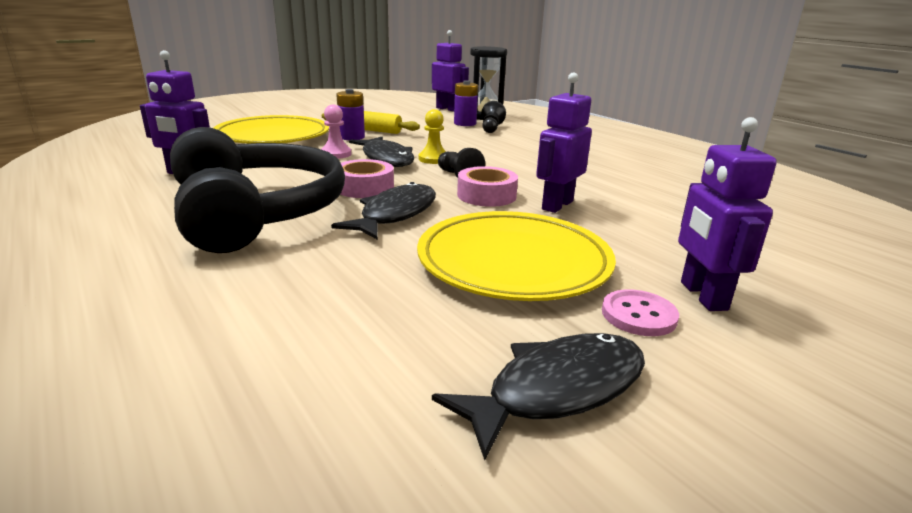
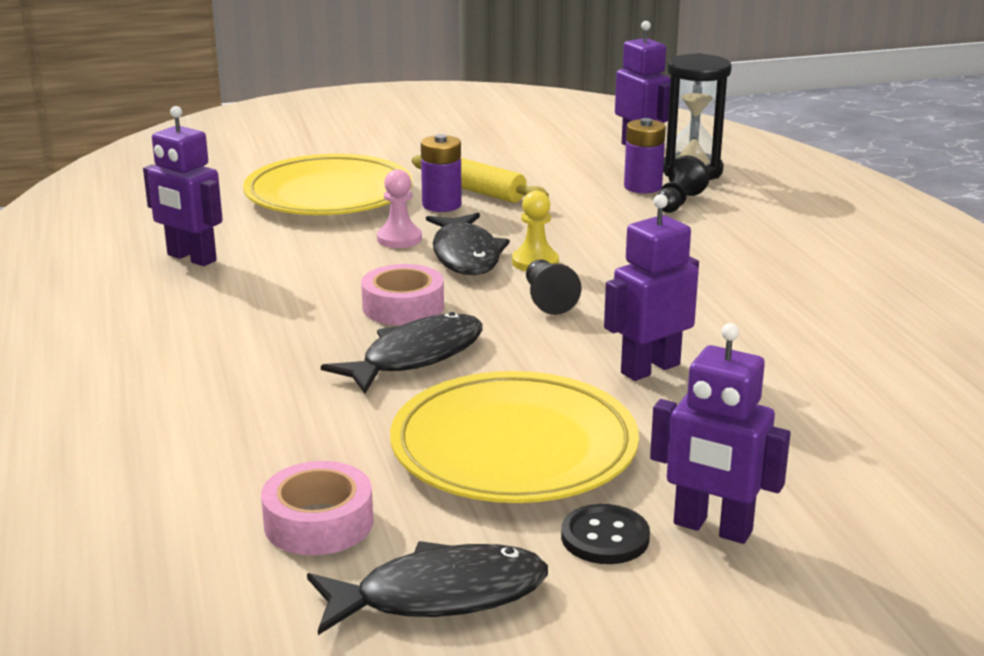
camera: 20 degrees right, 0 degrees up
(256, 212) = (249, 332): black headphones -> none
(486, 195) = (562, 339): pink tape -> pink tape (318, 523)
(639, 315) = (605, 537): pink button -> black button
(702, 296) = (712, 528): purple robot -> purple robot turned 75 degrees counterclockwise

